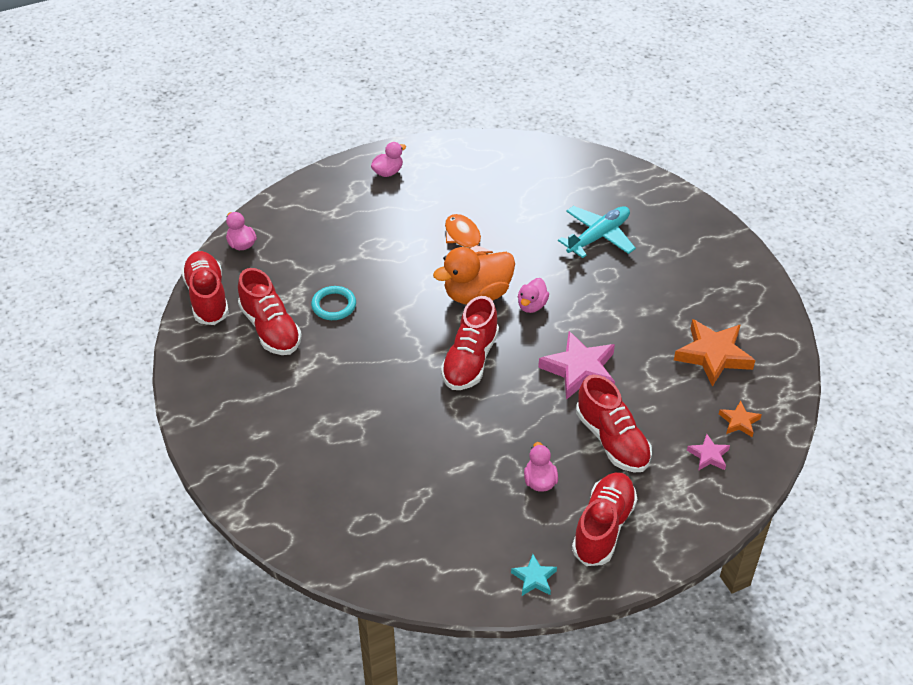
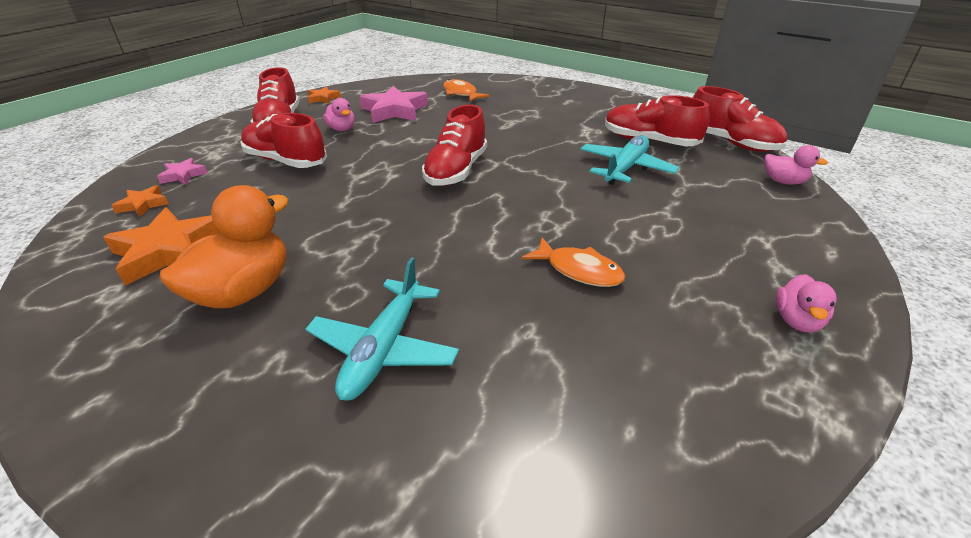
camera: 150 degrees right, 10 degrees down
(334, 305) = (625, 168): turquoise ring -> turquoise plane
(360, 511) = (461, 93): none -> orange fish
(470, 360) = (456, 170): red shoe -> red shoe turned 150 degrees counterclockwise
(477, 294) = (499, 218): orange duck -> orange duck (243, 291)
(532, 305) = (427, 228): pink duck -> none
(534, 578) = (323, 98): turquoise star -> orange star
(579, 370) = (339, 194): pink star -> pink star (394, 110)

